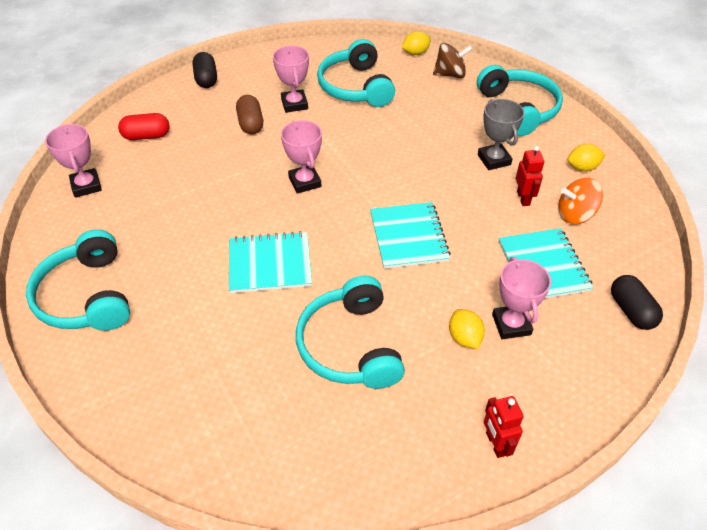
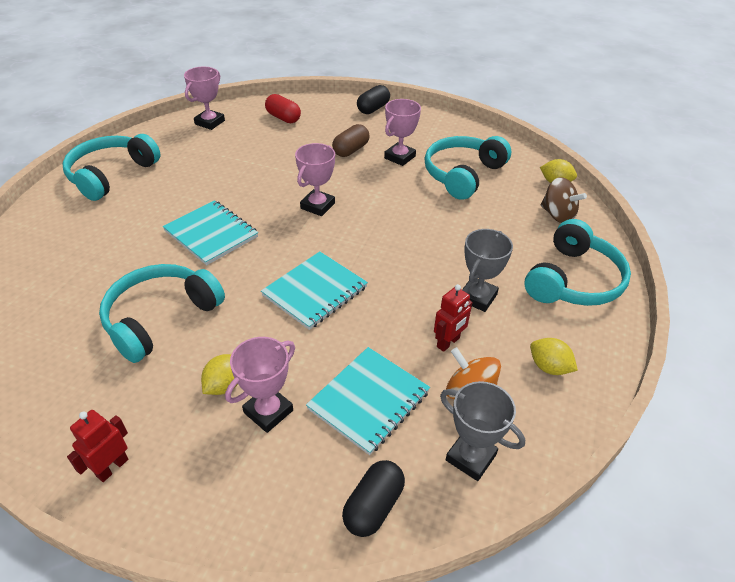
camera: 50 degrees right, 5 degrees down
(625, 245) = (470, 457): none -> grey trophy

